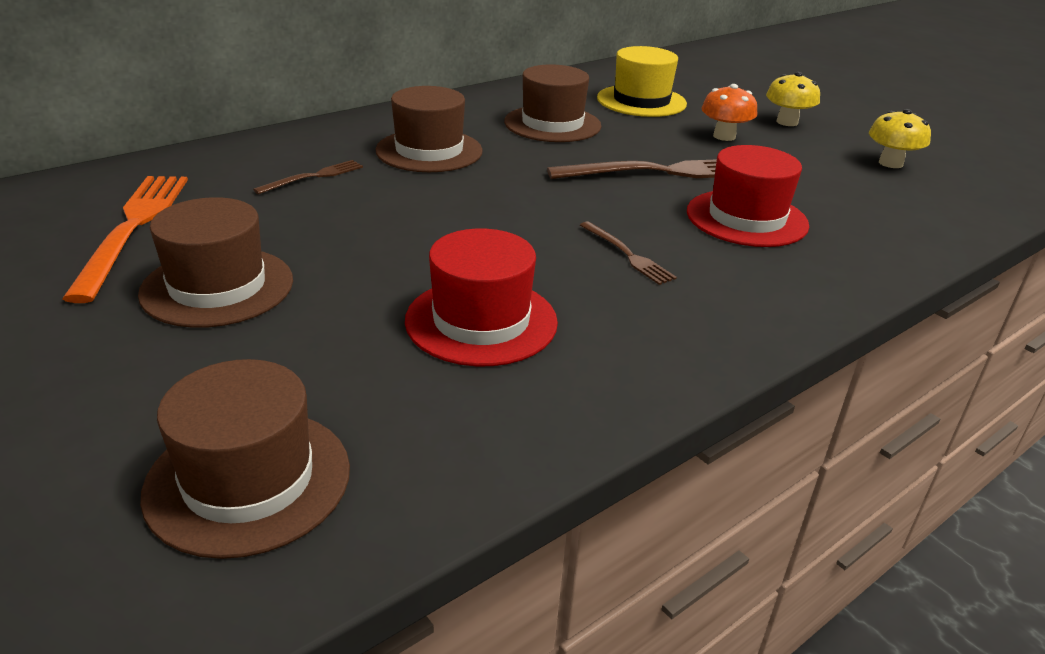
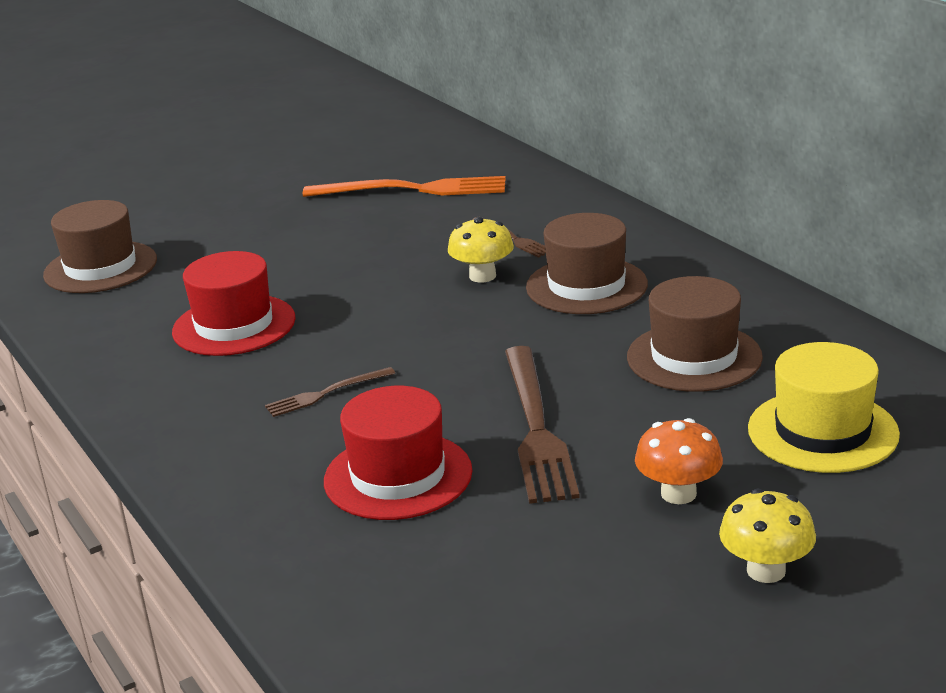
camera: 100 degrees right, 5 degrees down
(217, 287) = (315, 230): brown hat -> none
(890, 163) = (586, 652): yellow mushroom -> yellow mushroom (482, 276)

